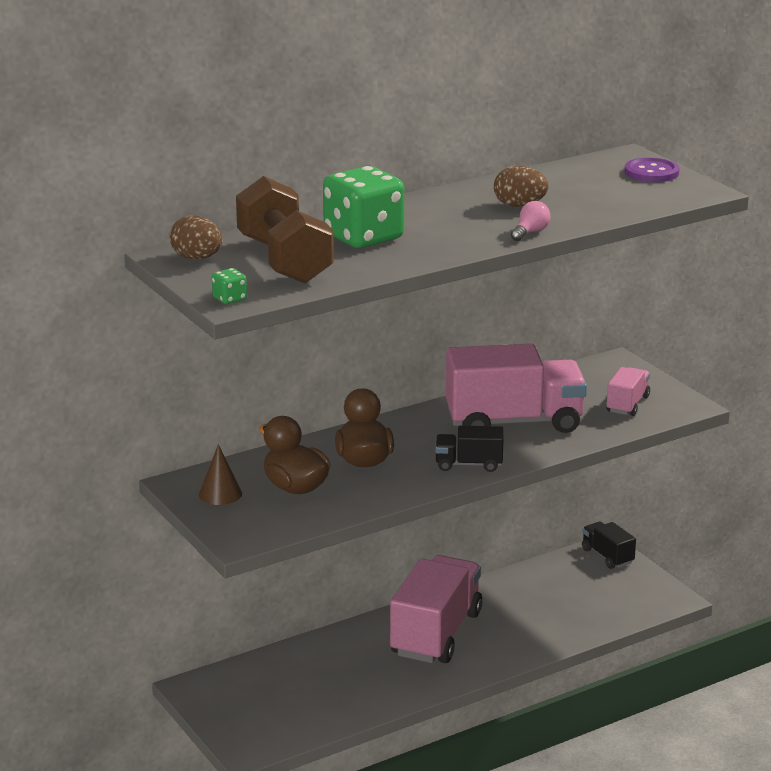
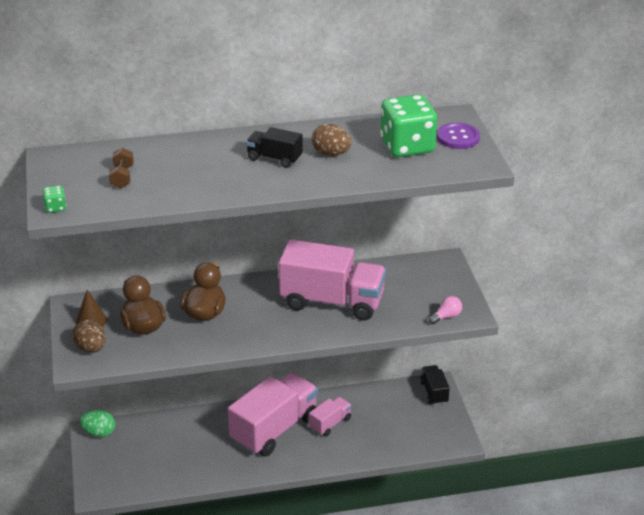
camera: 20 degrees right, 10 degrees up
(197, 258) = (66, 163): brown egg -> brown egg (91, 348)
(203, 686) = (99, 433): none -> green egg
(284, 260) = (122, 177): brown dumbbell -> brown dumbbell, size x0.44
(363, 237) = (194, 165): green dice -> green dice (407, 146)
(468, 464) = (273, 333): black truck -> black truck (274, 158)
(530, 232) = (316, 183): pink light bulb -> pink light bulb (446, 317)
(627, 404) = (425, 303): pink truck -> pink truck (330, 424)

